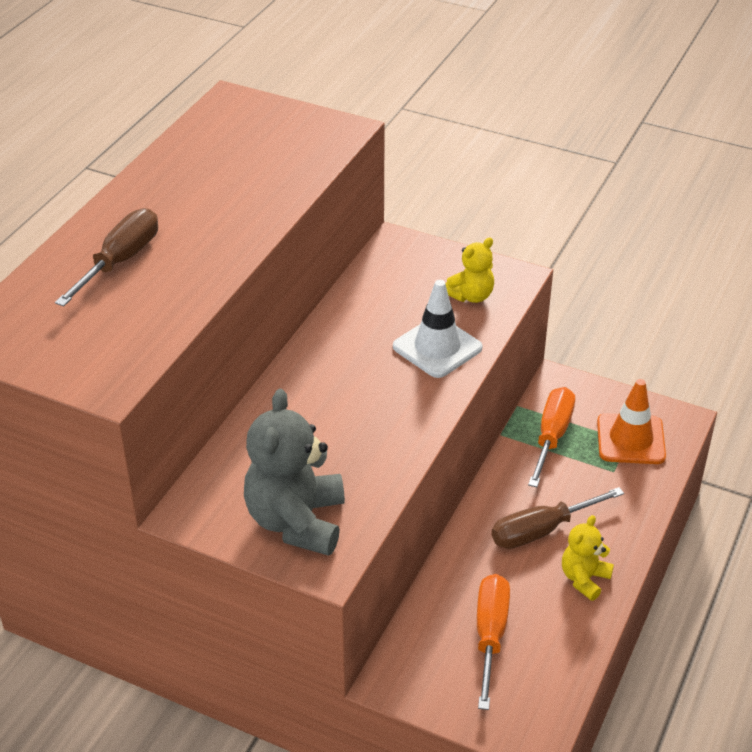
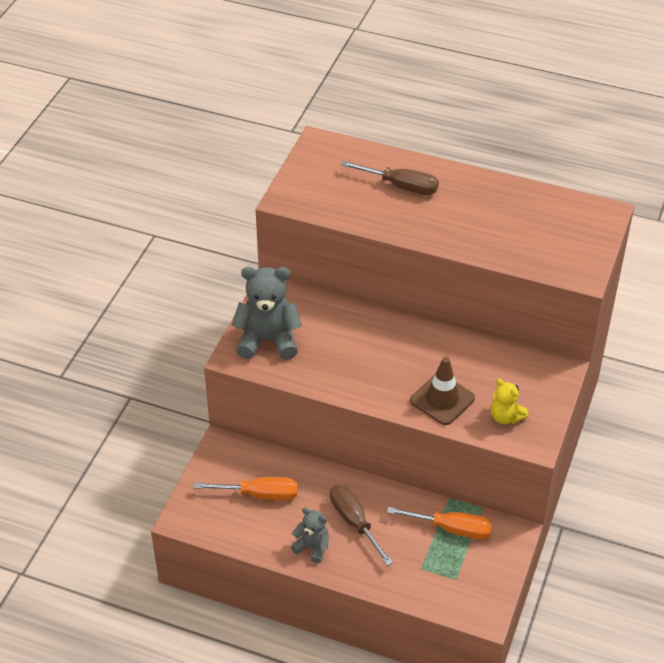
camera: 85 degrees right, 5 degrees up
(437, 347) = (442, 399): white traffic cone -> brown traffic cone
(584, 579) = (312, 547): yellow teddy bear -> grey teddy bear
(630, 439) = (457, 580): orange traffic cone -> none

